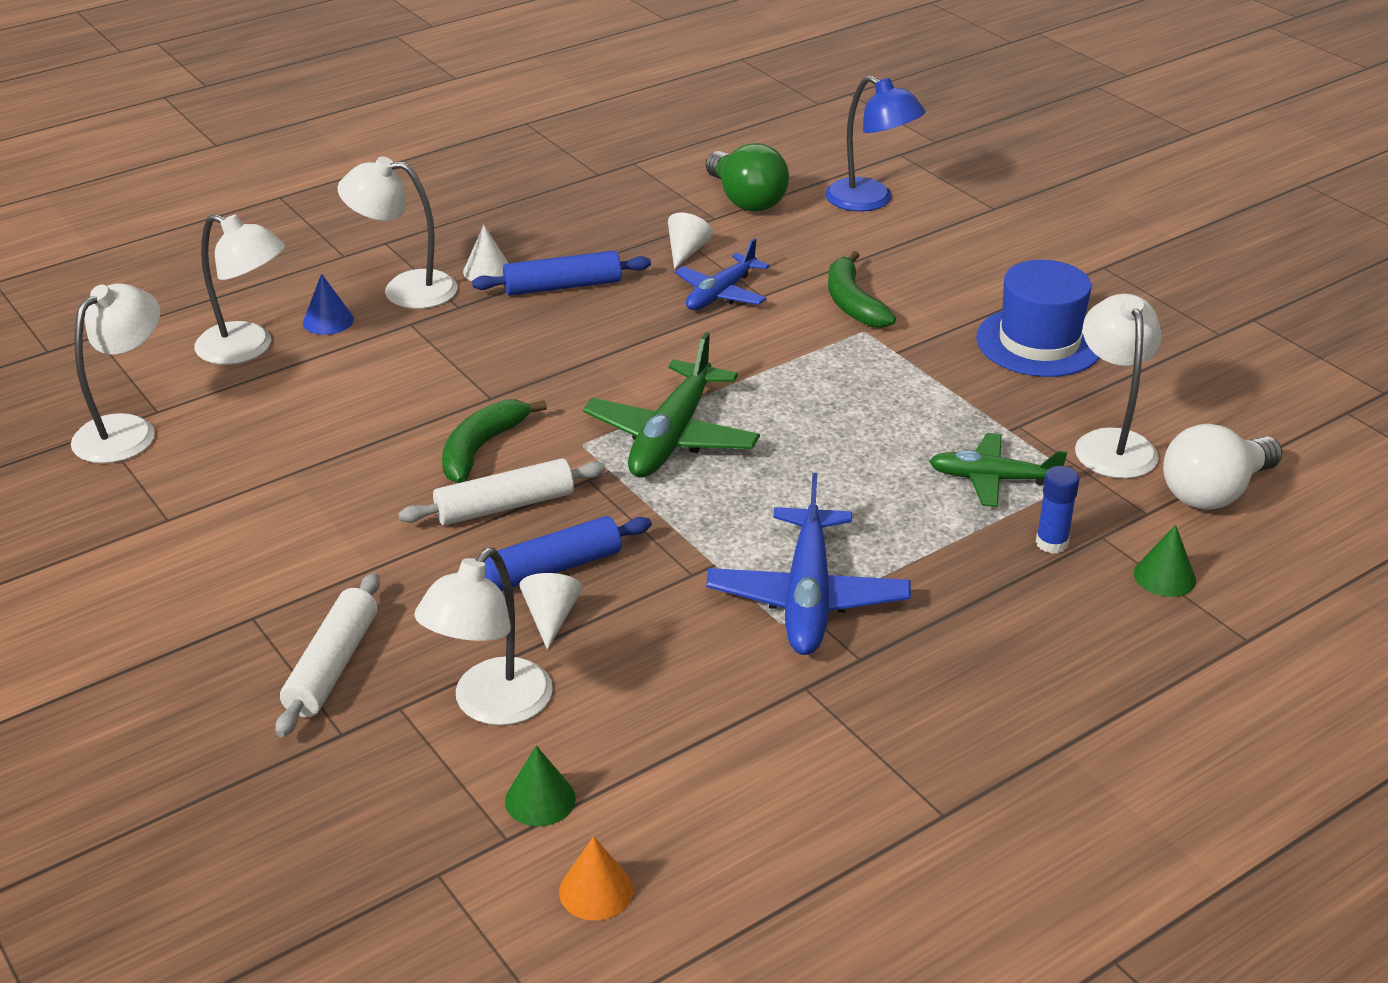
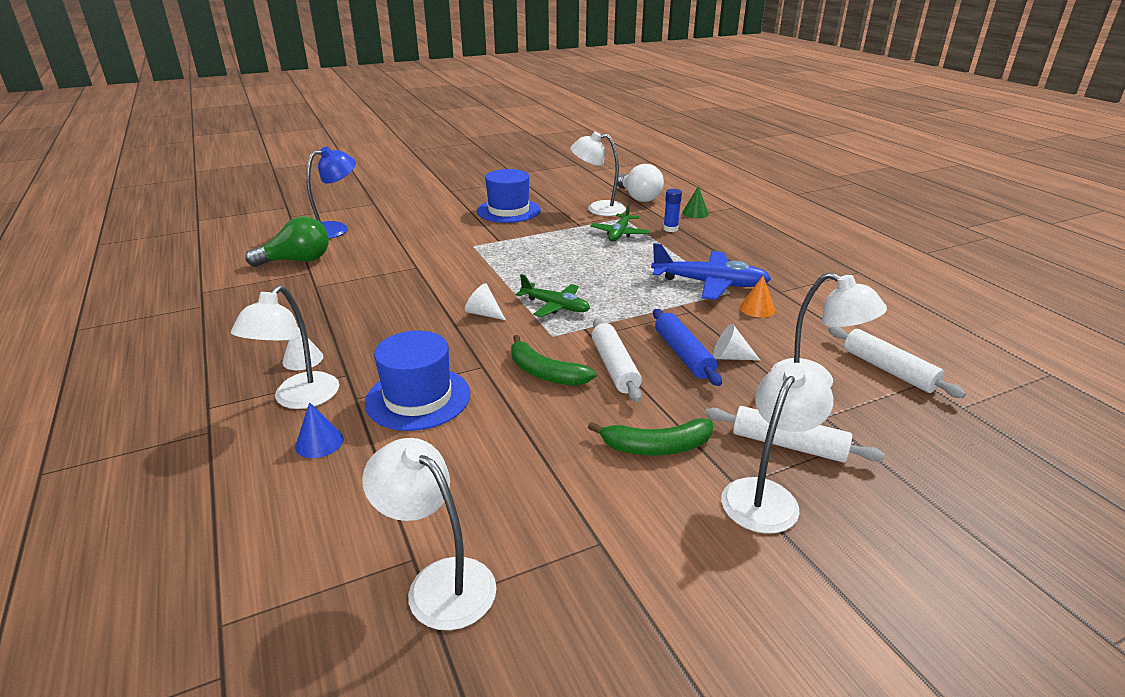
camera: 80 degrees left, 5 degrees down
(247, 349) = (334, 494): white lamp -> white lamp (766, 495)
(414, 364) = (418, 398): none -> blue hat
(540, 799) = (888, 370): green cone -> white rolling pin
(563, 286) = (352, 330): blue rolling pin -> none
(596, 890) = (948, 357): orange cone -> orange cone (757, 309)
(672, 436) = (555, 306): green plane -> green plane, size x0.65
(686, 251) = (344, 284): white cone -> white cone (483, 313)
(721, 293) = (405, 278): blue plane -> none
(853, 303) = (443, 245): green banana -> green banana (657, 447)

